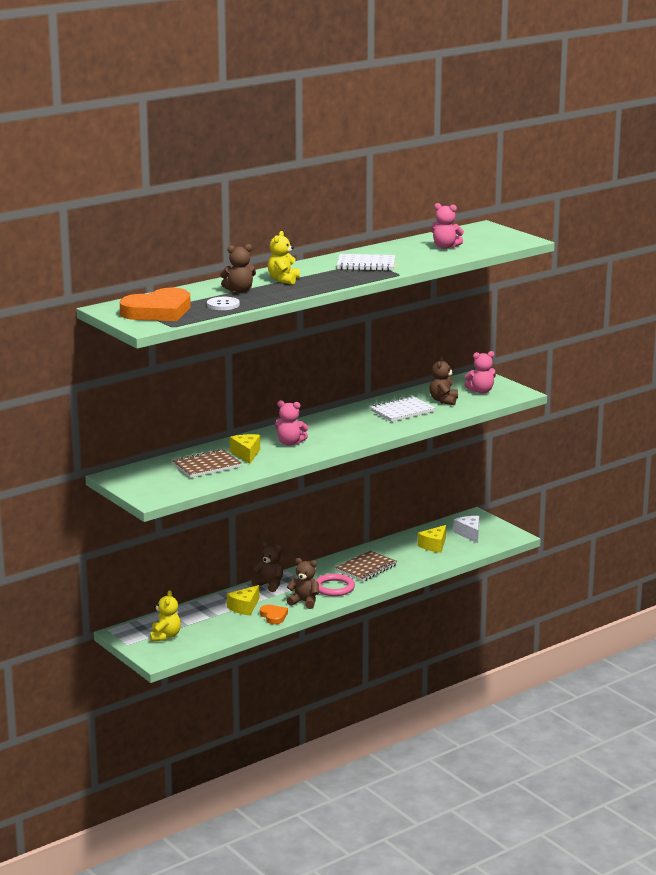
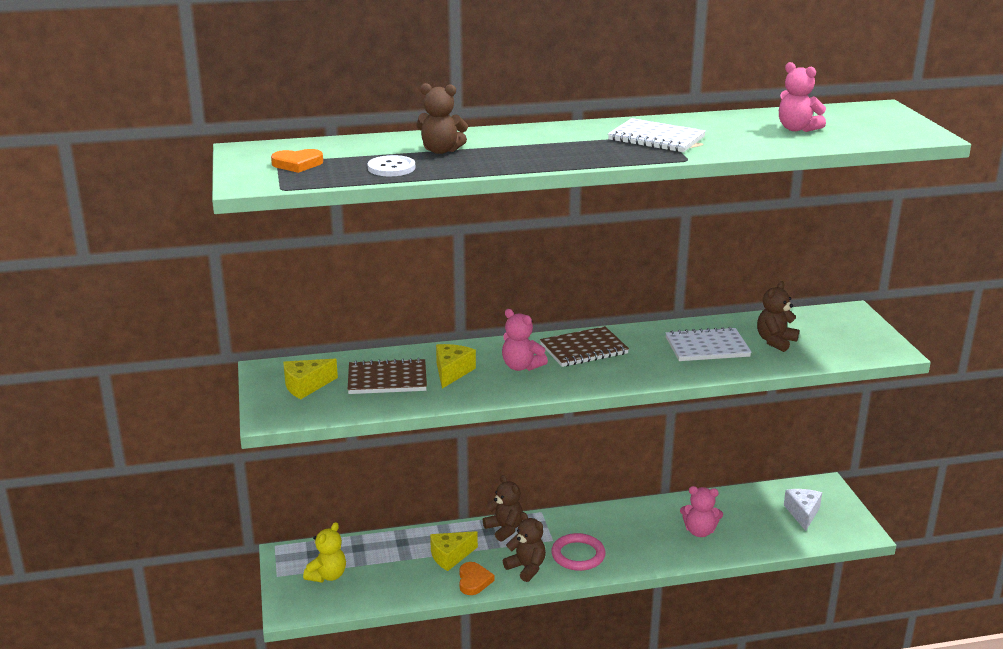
camera: 25 degrees right, 5 degrees up
(158, 311) = (297, 164): orange heart -> orange heart, size x0.48
(283, 280) = (518, 144): yellow teddy bear -> none
(366, 568) = (638, 534): brown notebook -> brown notebook (584, 349)
(434, 545) = (746, 520): yellow cheese -> yellow cheese (306, 386)
(481, 391) = (837, 337): pink teddy bear -> pink teddy bear (699, 531)

